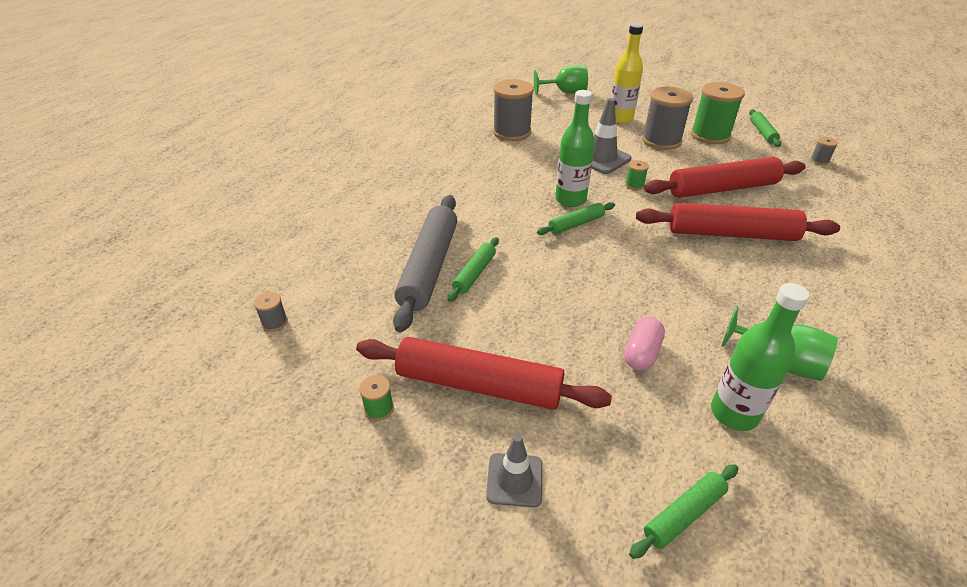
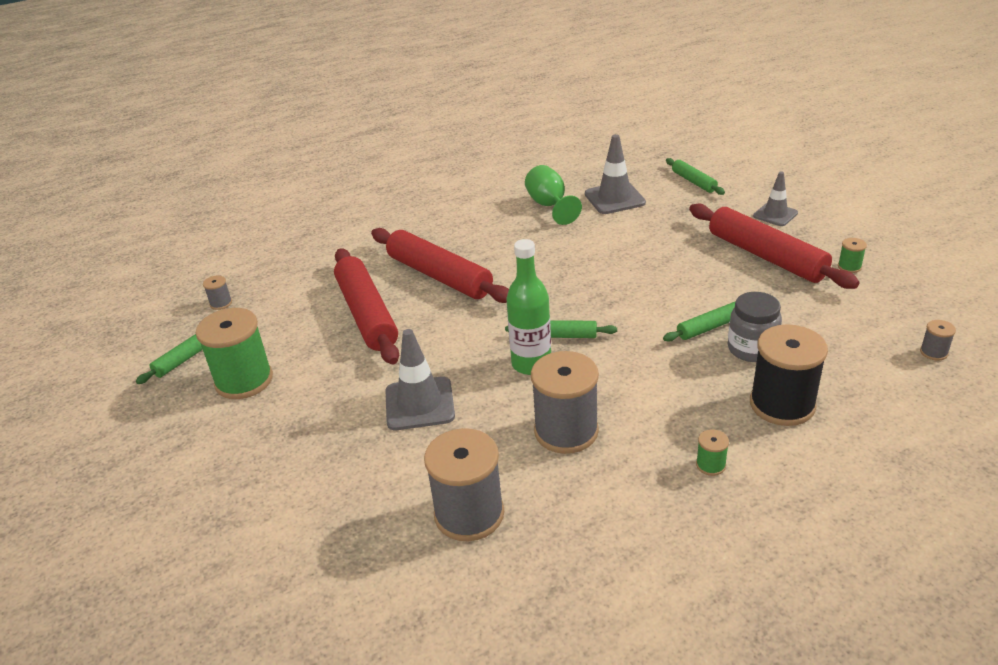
camera: 140 degrees left, 5 degrees down
(385, 234) = (782, 404): none -> black spool
(429, 267) = (751, 349): grey rolling pin -> grey jar
(565, 92) = (255, 583): green goblet -> none
(620, 119) = (286, 464): yellow bottle -> none
(634, 185) = (441, 353): green spool -> green spool (710, 465)
(641, 353) = (632, 235): pink capsule -> none
(661, 140) = (309, 399): grey spool -> grey spool (566, 431)
(683, 514) = (693, 182): green rolling pin -> green rolling pin turned 60 degrees clockwise
(722, 188) = (367, 314): red rolling pin -> red rolling pin turned 45 degrees clockwise
(734, 413) = (614, 198): green bottle -> grey traffic cone

